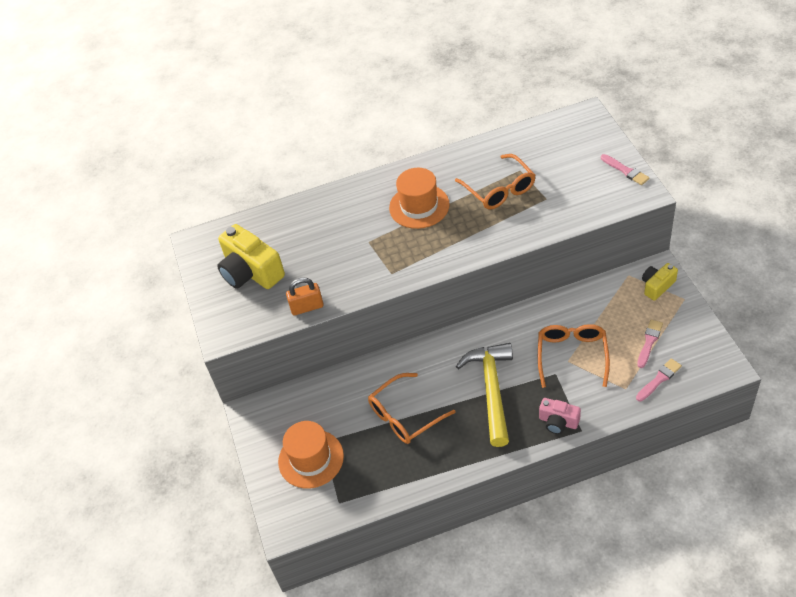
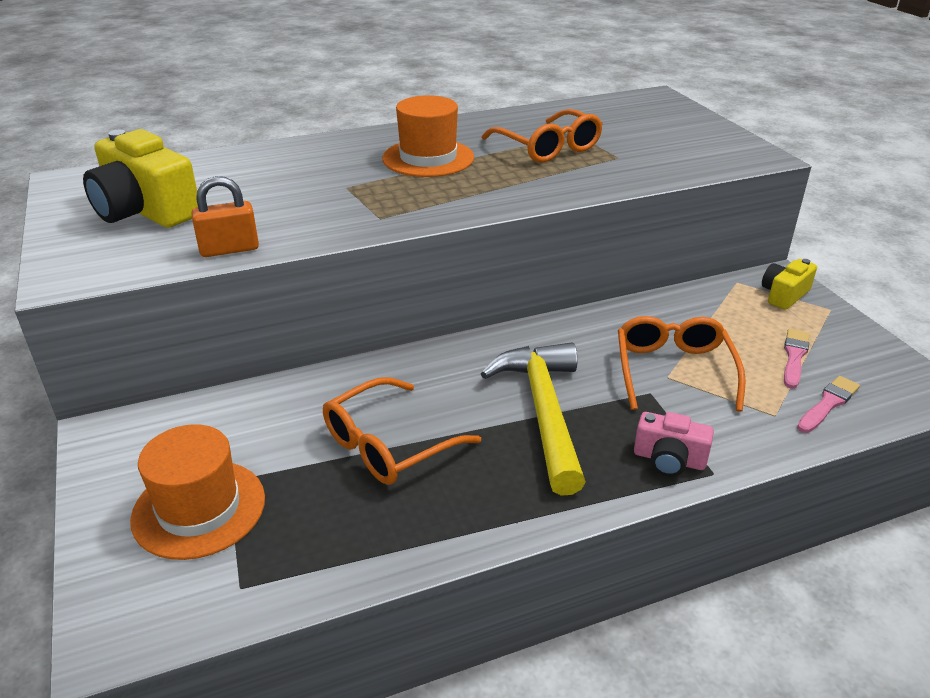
camera: 10 degrees left, 15 degrees down
(625, 171) = (727, 138): pink brush -> none

